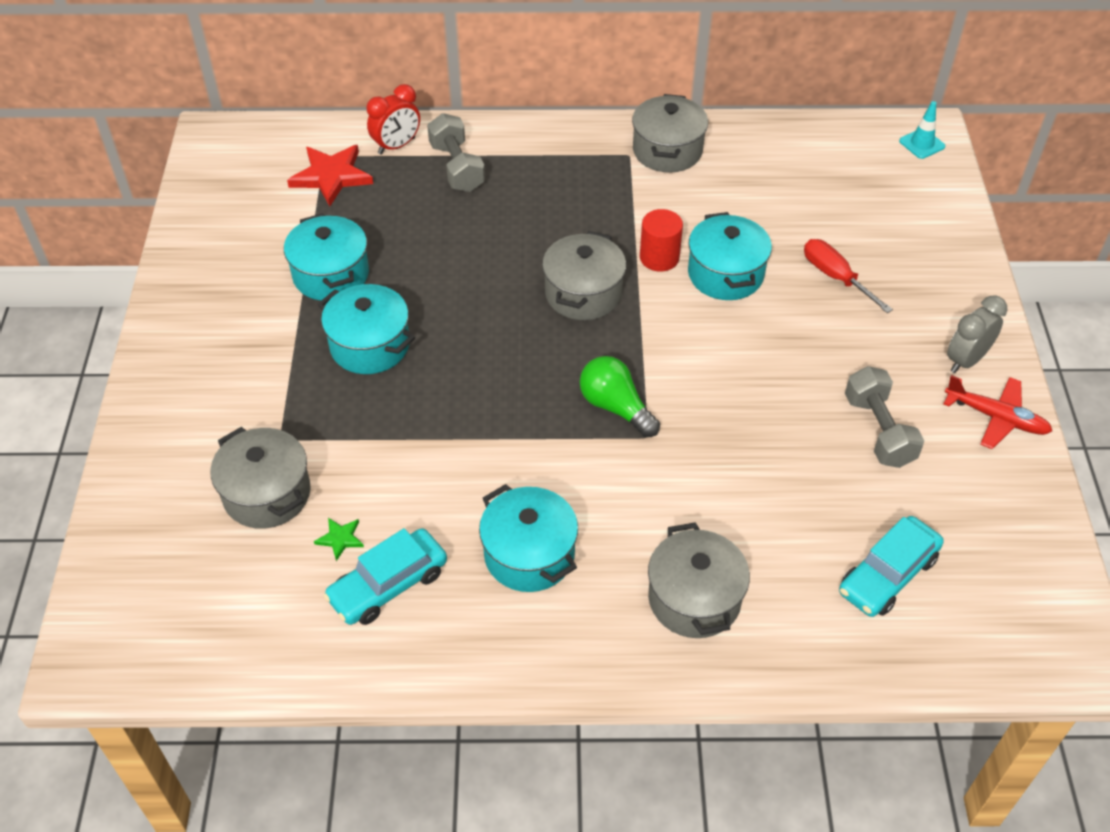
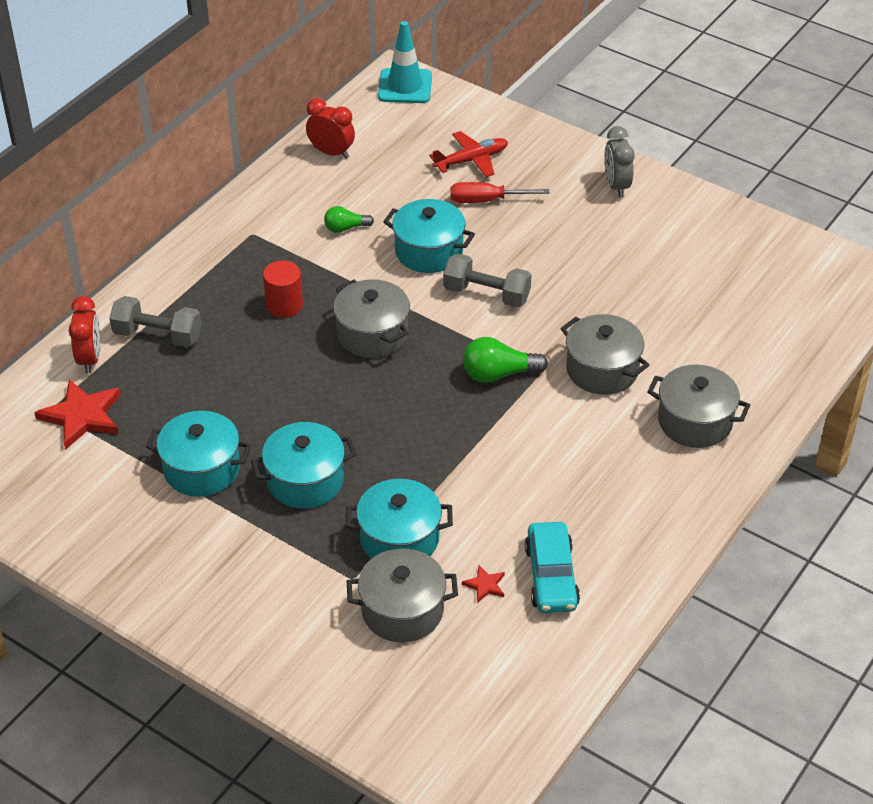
camera: 55 degrees left, 5 degrees down
(340, 538) = (485, 585): green star -> red star
(529, 554) = (589, 486): turquoise pot -> turquoise pot (399, 539)
(659, 257) = (377, 275): red cylinder -> red cylinder (284, 305)
(667, 150) = (271, 211): grey pot -> grey pot (602, 370)
(696, 205) = (345, 228): none -> green light bulb
(780, 146) = (331, 153): none -> red clock
(878, 431) = (637, 259): grey dumbbell -> grey dumbbell (486, 294)
(887, 575) = (750, 322): turquoise car -> none
(922, 144) = (405, 86): turquoise traffic cone -> turquoise traffic cone, size x1.67
(995, 417) = (674, 202): red plane -> red plane (471, 160)

